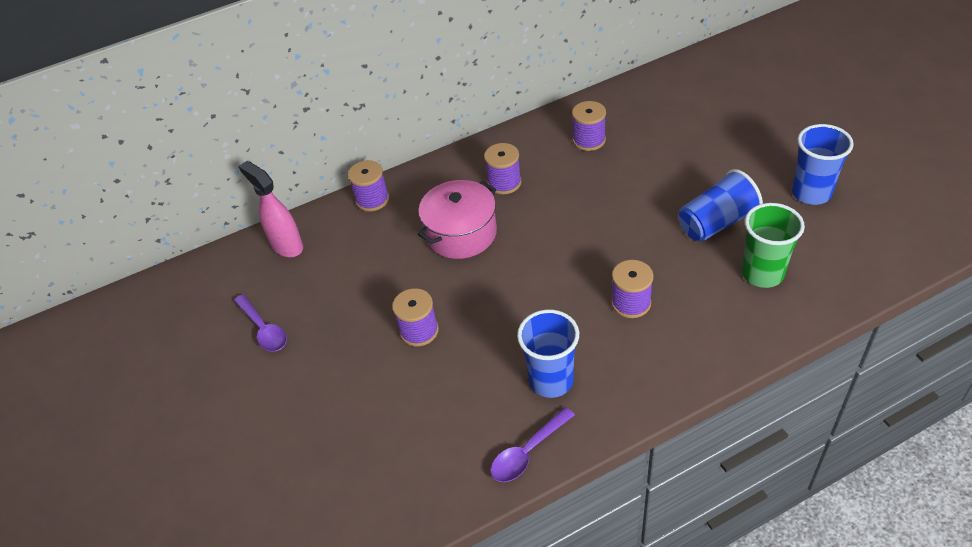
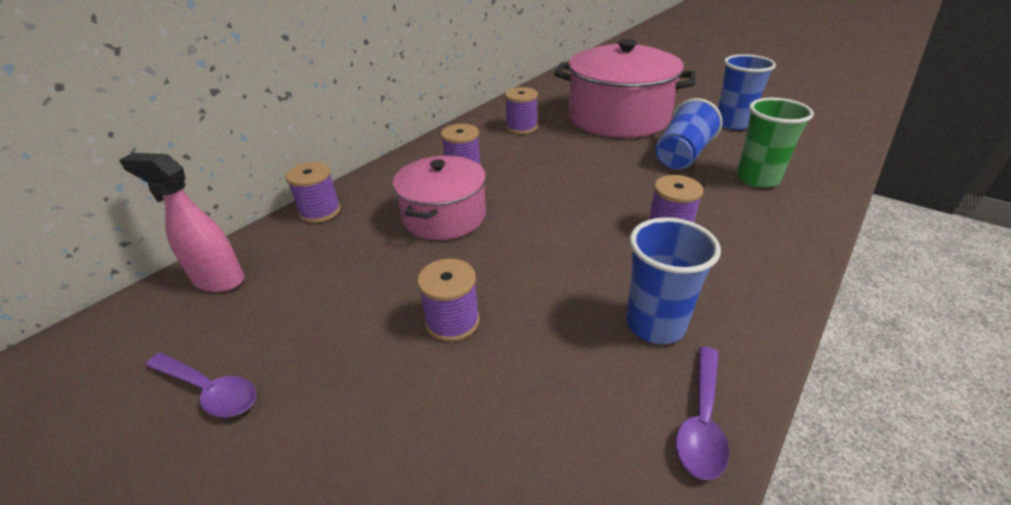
camera: 30 degrees left, 10 degrees down
(696, 151) = (618, 117): none -> pink pot

